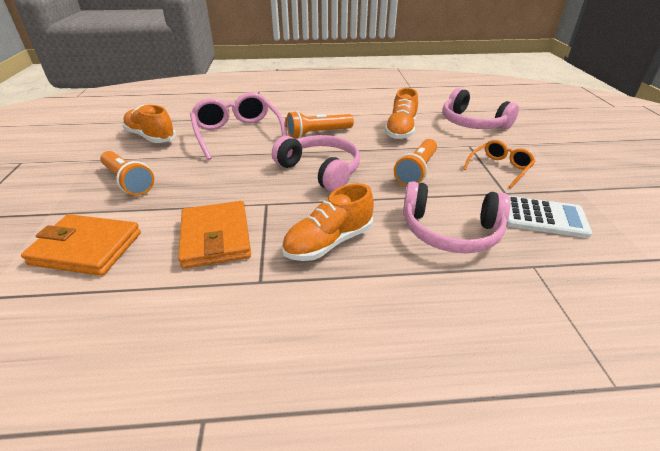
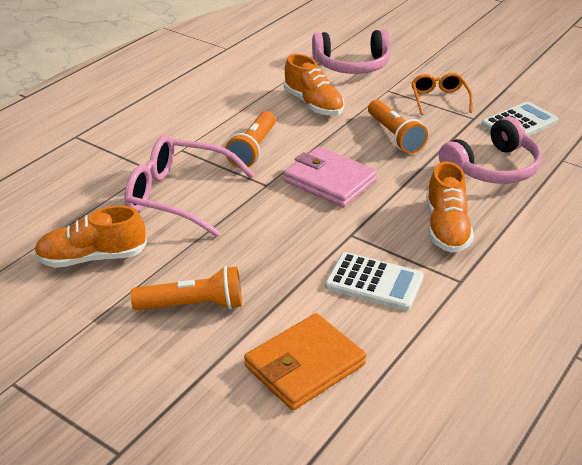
camera: 50 degrees left, 0 degrees up
(216, 237) = (374, 282): orange wallet -> white calculator
(321, 170) = (330, 181): pink headphones -> pink wallet

